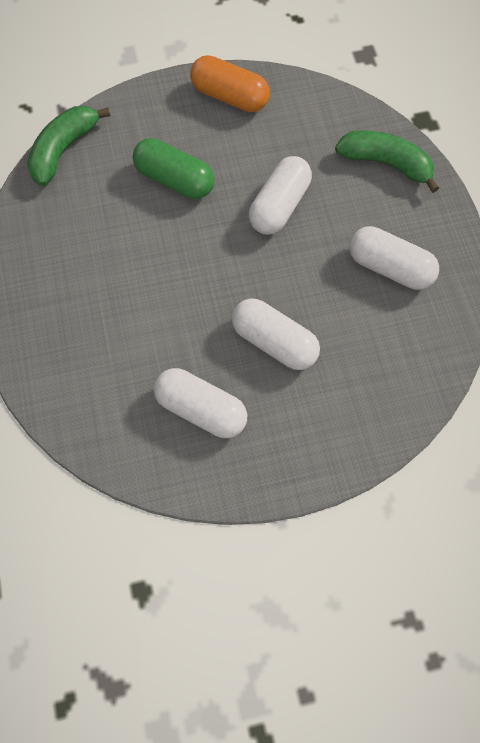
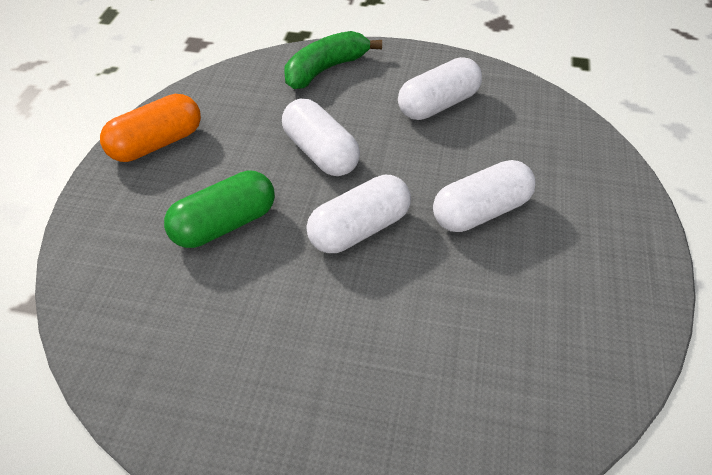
camera: 65 degrees left, 20 degrees down
(64, 150) = (89, 321): green banana -> none
(201, 409) = (540, 304): white capsule -> white capsule (359, 229)

